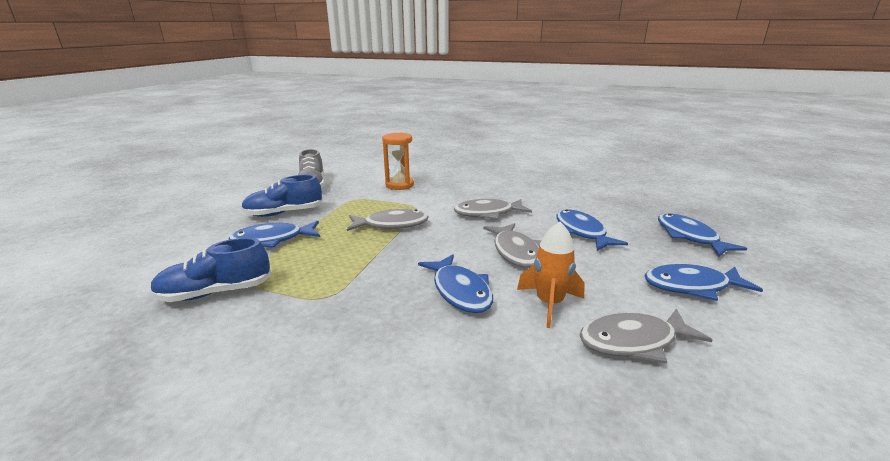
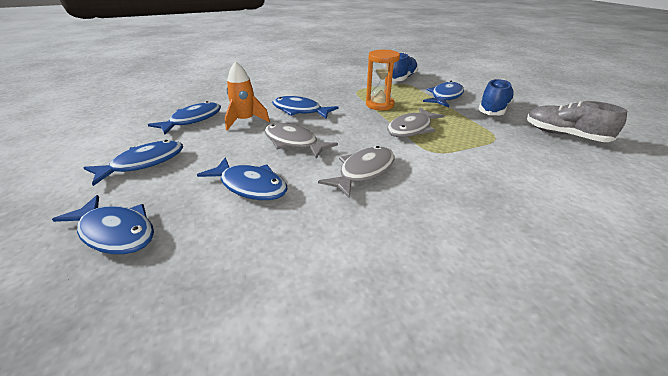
camera: 140 degrees right, 10 degrees up
(399, 185) = (517, 173): orange hourglass -> orange hourglass (380, 105)
(633, 341) = (192, 120): grey fish -> blue fish

